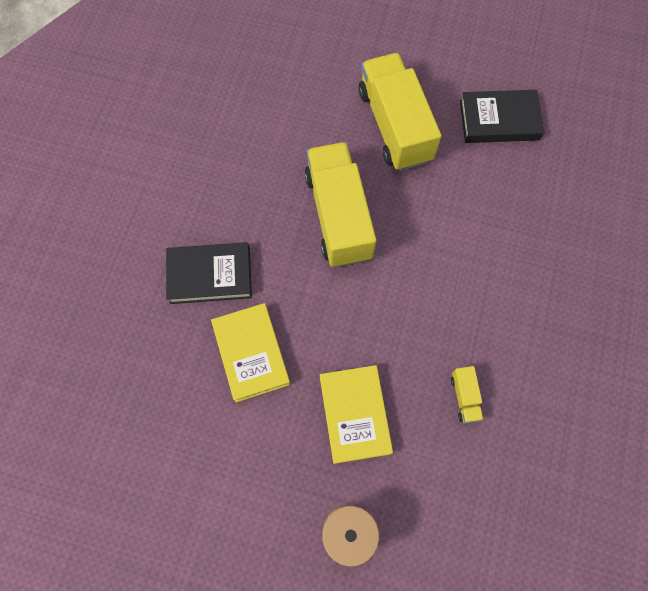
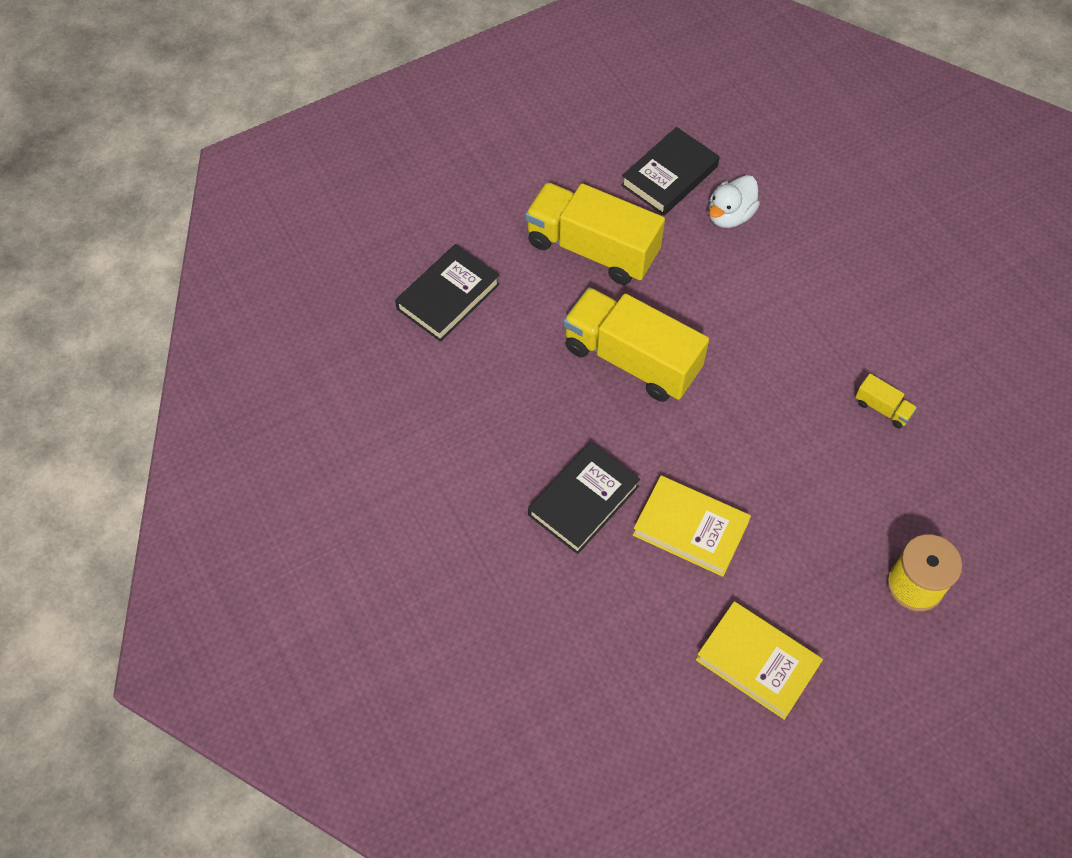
camera: 45 degrees left, 10 degrees down
(275, 82) = (448, 297): none -> black book
(354, 415) = (821, 497): yellow book -> yellow book (757, 662)
(510, 179) = (730, 215): none -> white duck

